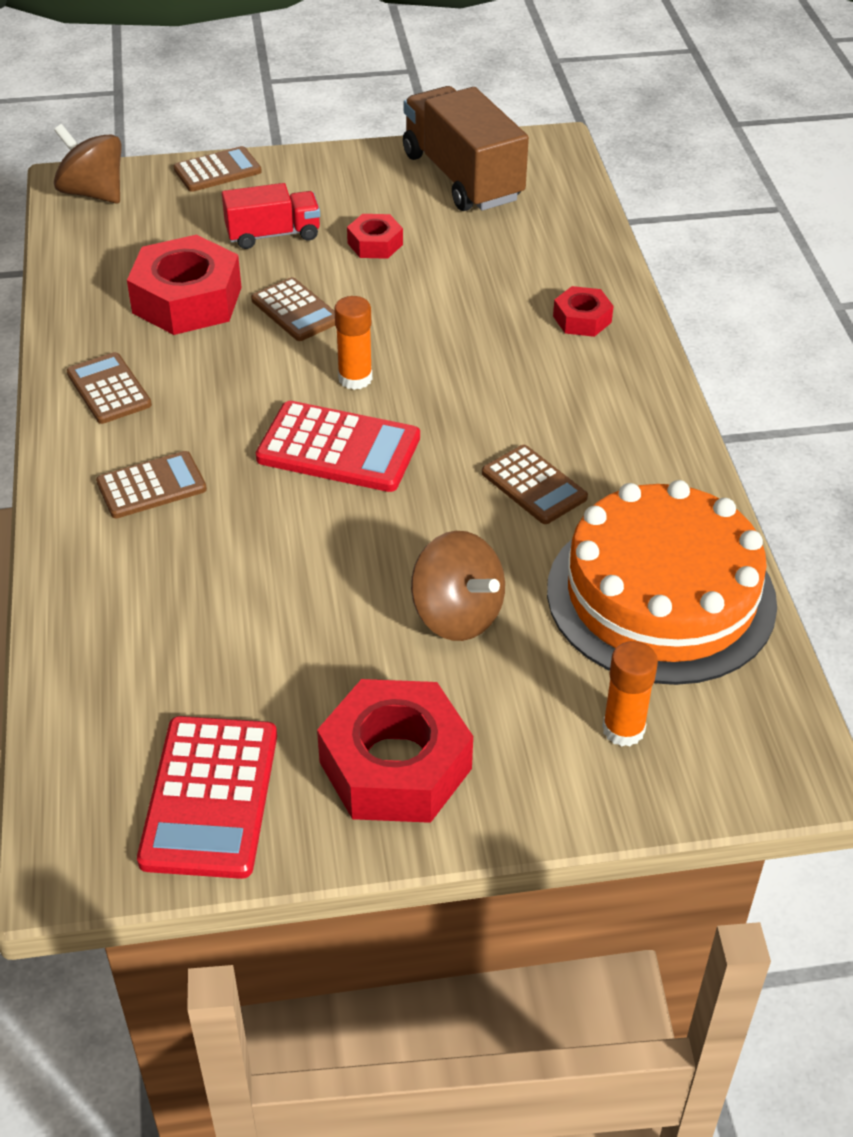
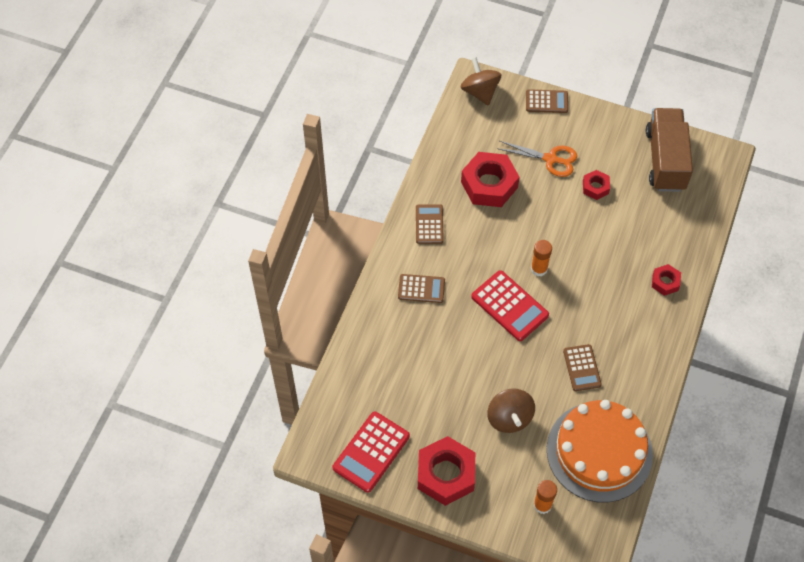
camera: 30 degrees right, 15 degrees up
(273, 235) = (550, 159): red truck -> orange scissors
(296, 310) = (535, 214): brown calculator -> none

